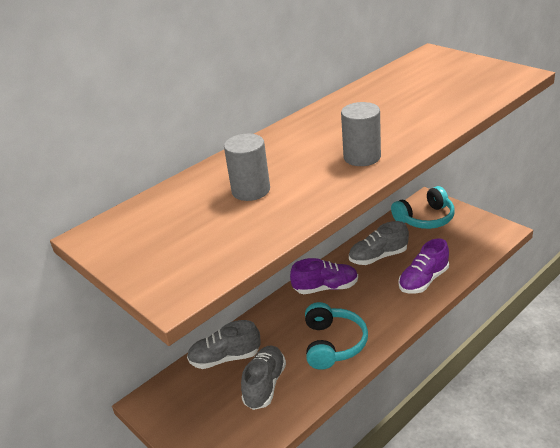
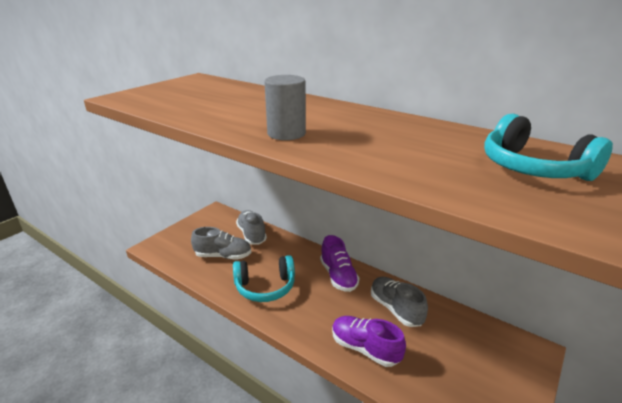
camera: 75 degrees right, 5 degrees down
(251, 190) = (236, 103): grey cylinder -> none
(425, 218) = (488, 349): turquoise headphones -> turquoise headphones (532, 168)

